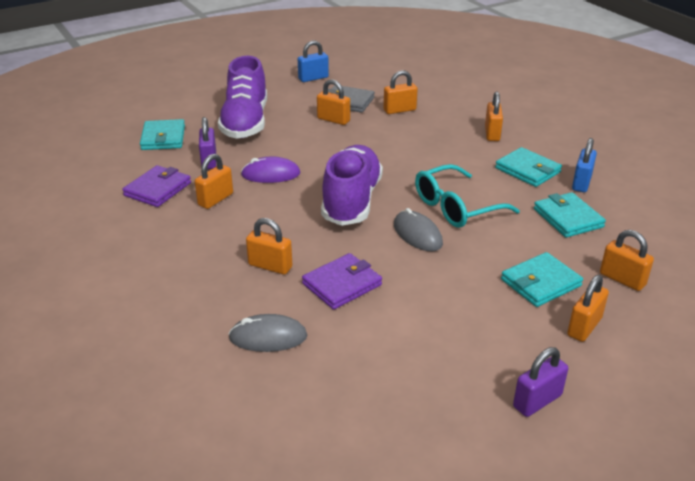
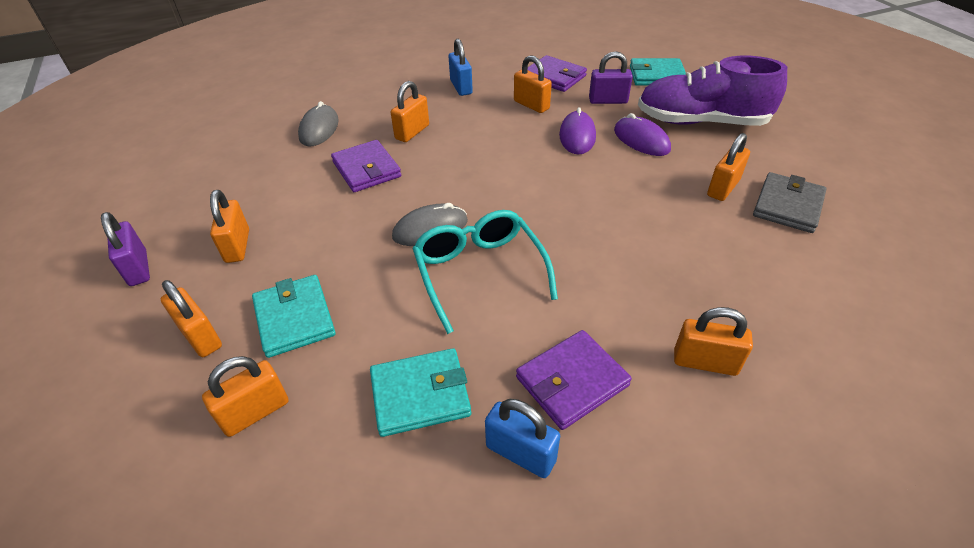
camera: 100 degrees right, 10 degrees up
(274, 147) = (641, 140): none -> purple mouse
(313, 78) = (862, 178): blue padlock -> blue padlock (461, 87)
(351, 201) = (512, 187): purple shoe -> none
(399, 110) = (773, 257): orange padlock -> orange padlock (237, 246)
(527, 170) = (572, 381): turquoise wallet -> purple wallet

